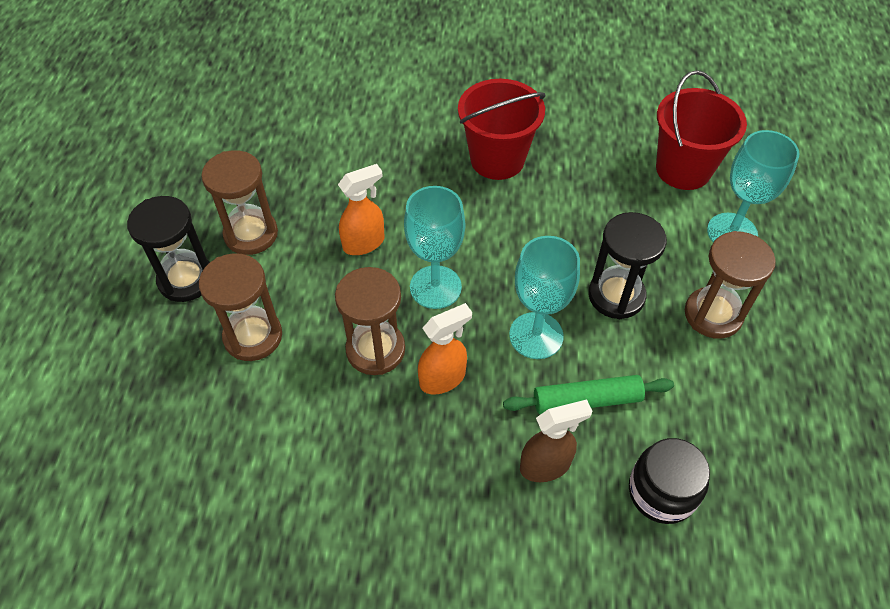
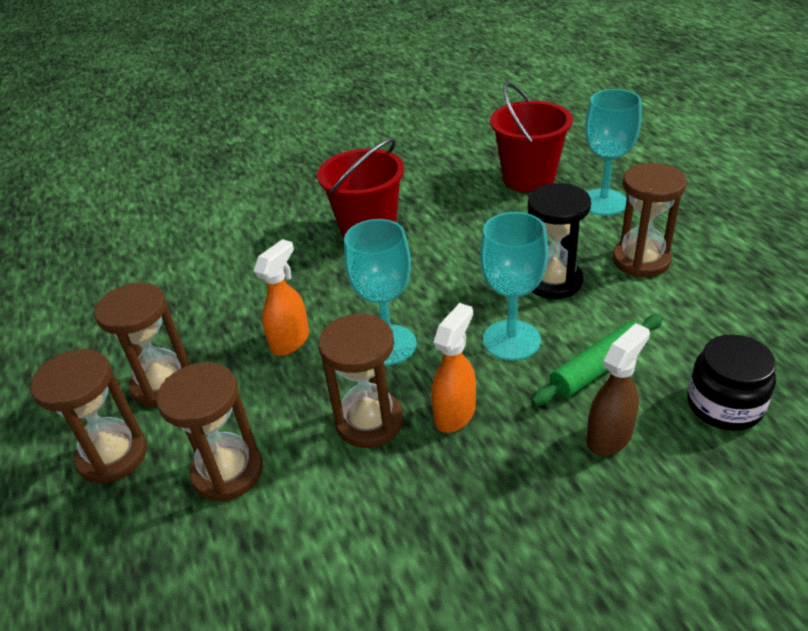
camera: 25 degrees left, 15 degrees down
(186, 279) = (113, 456): black hourglass -> brown hourglass

